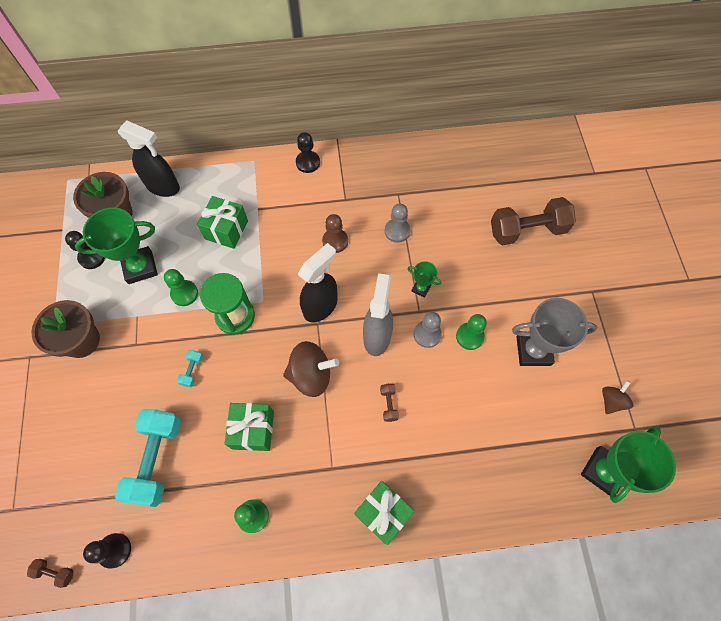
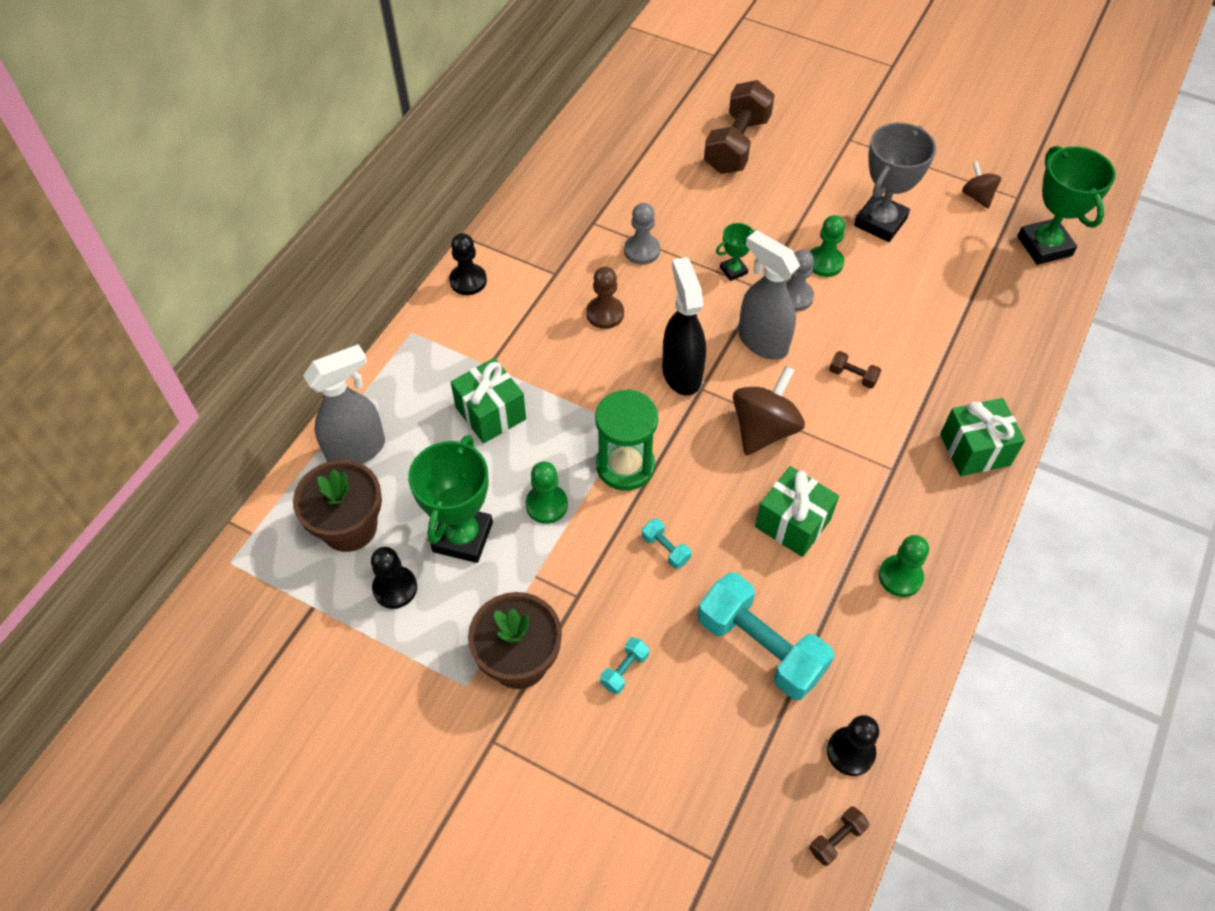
camera: 55 degrees left, 10 degrees down
(103, 395) = (624, 670): none -> turquoise dumbbell
(163, 187) = (357, 450): black spray bottle -> grey spray bottle

